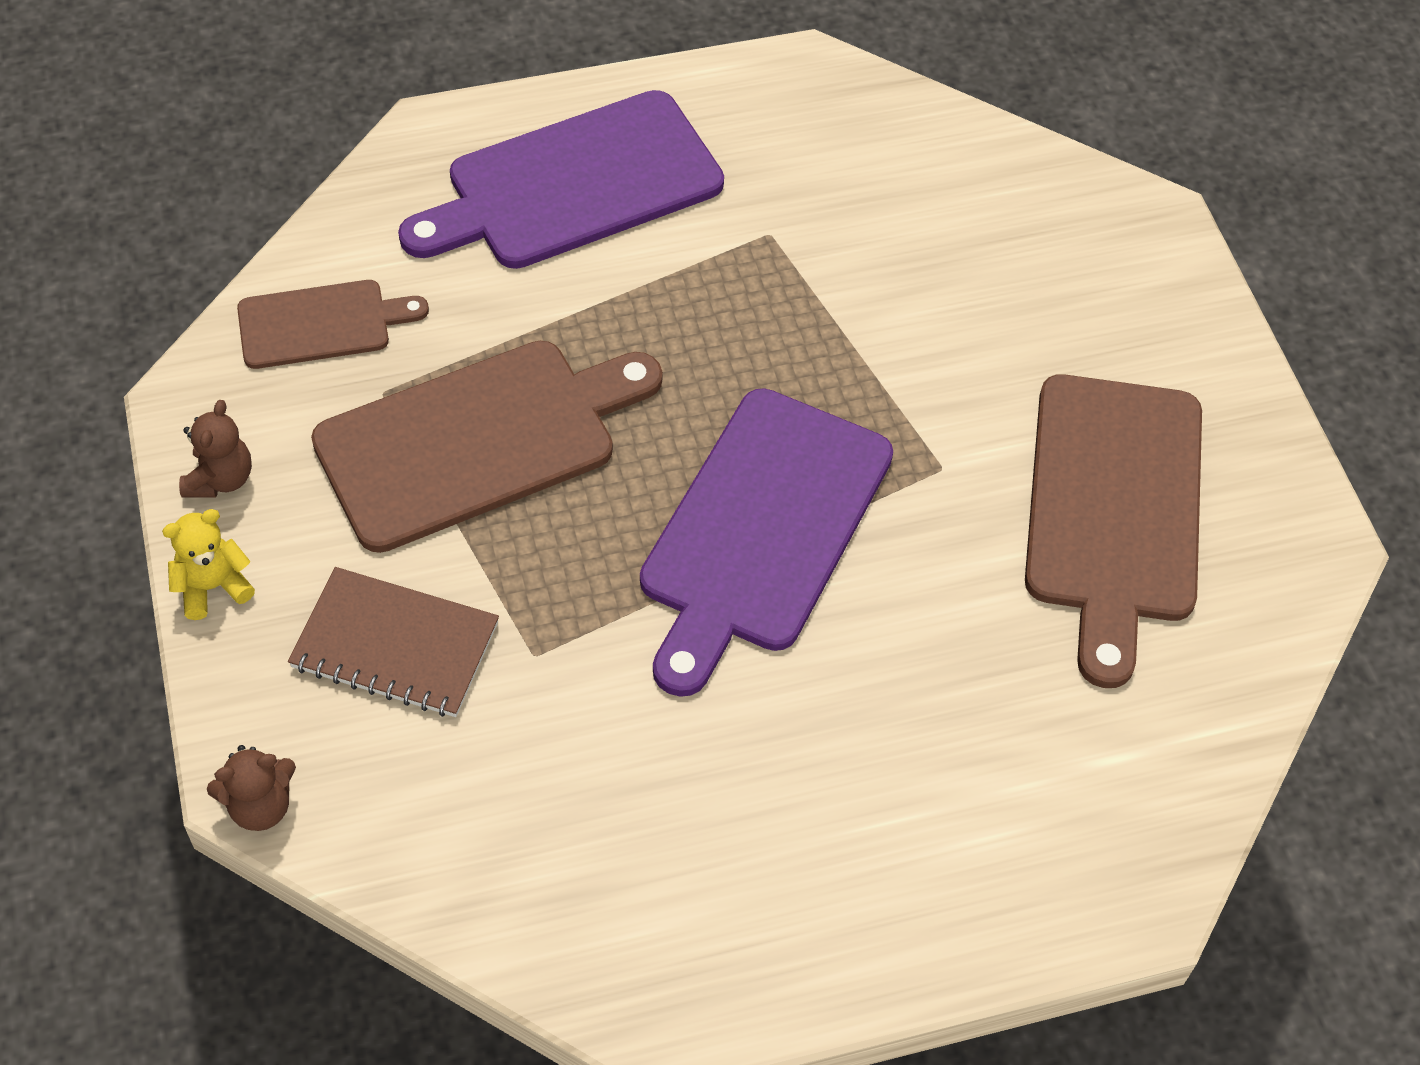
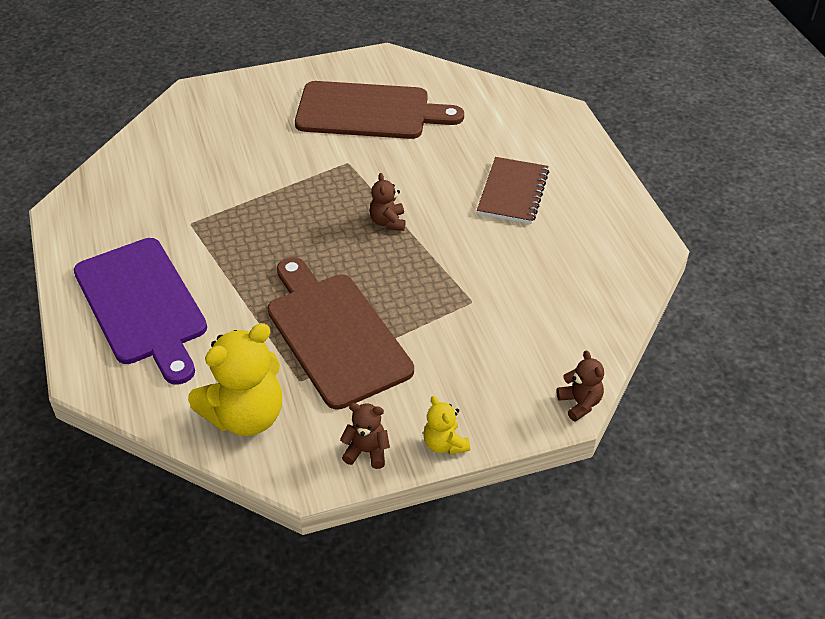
camera: 90 degrees left, 10 degrees down
(321, 324) = (246, 416): brown cutting board -> yellow teddy bear
(395, 645) = (473, 357): brown notebook -> brown notebook (512, 192)
(761, 529) = (388, 222): purple cutting board -> brown teddy bear

